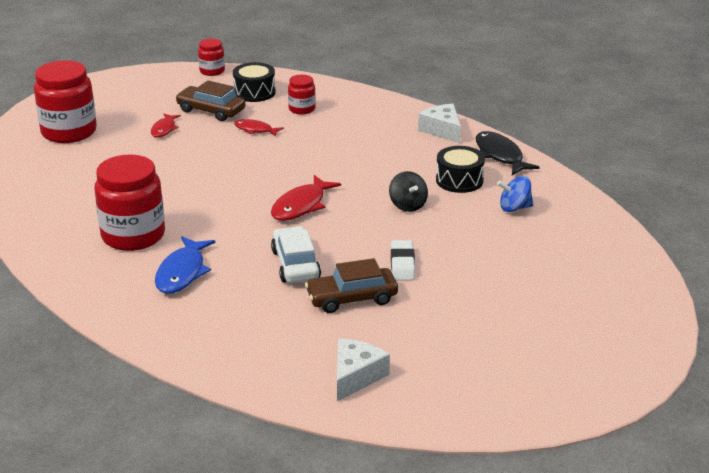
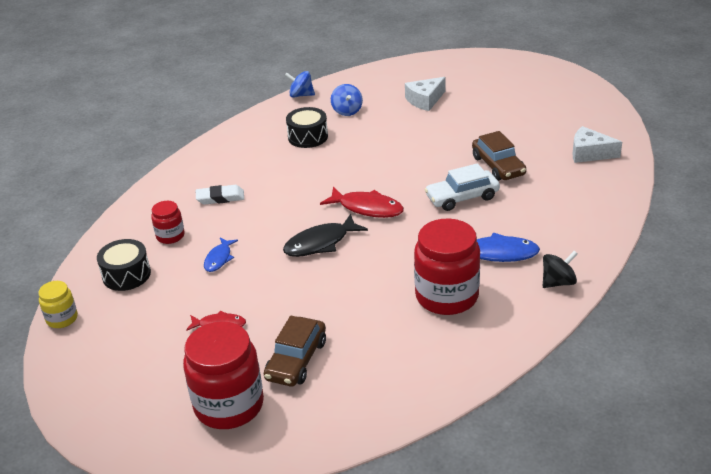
camera: 95 degrees left, 5 degrees up
(211, 111) = (172, 298): brown car -> brown car (296, 360)
(212, 71) = (62, 318): red jar -> yellow jar
(255, 130) = (219, 259): red fish -> blue fish
(402, 264) = (443, 150): white eraser -> white eraser (220, 198)
(407, 205) = (354, 156): black spinning top -> black spinning top (558, 282)
(442, 130) = (217, 152): white cheese -> white cheese (425, 100)
(500, 155) = (262, 122): black fish -> black fish (320, 243)
(561, 181) = (301, 95): none -> blue spinning top

